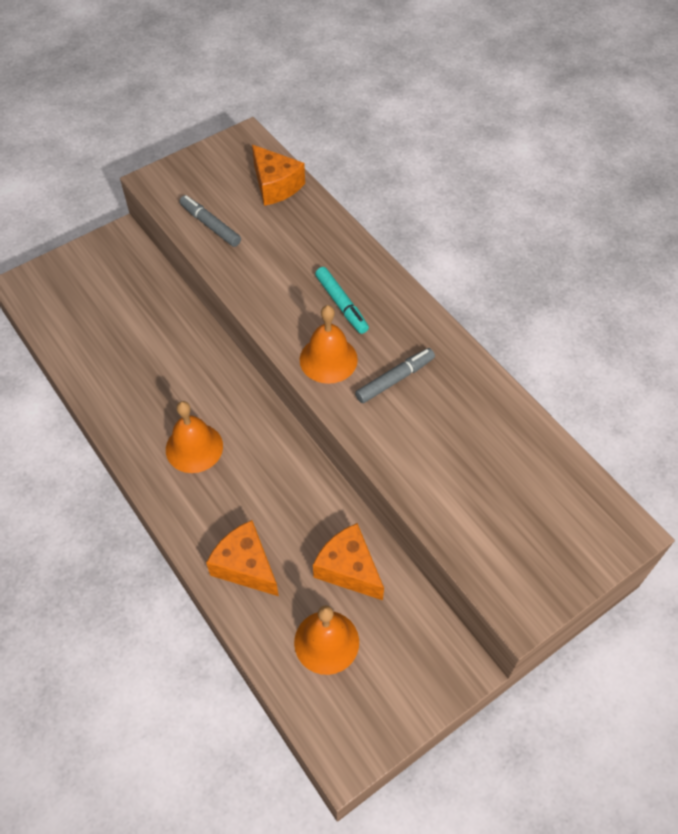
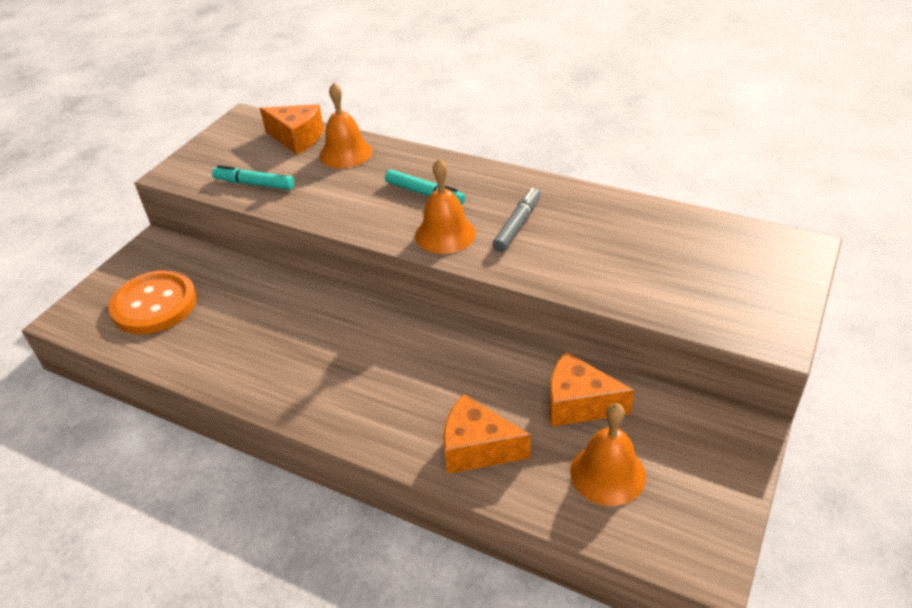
camera: 25 degrees left, 15 degrees down
(90, 303) = (154, 304): none -> orange button
(194, 447) = (349, 375): orange bell -> orange bell (346, 153)
(210, 225) = (254, 184): grey marker -> turquoise marker

